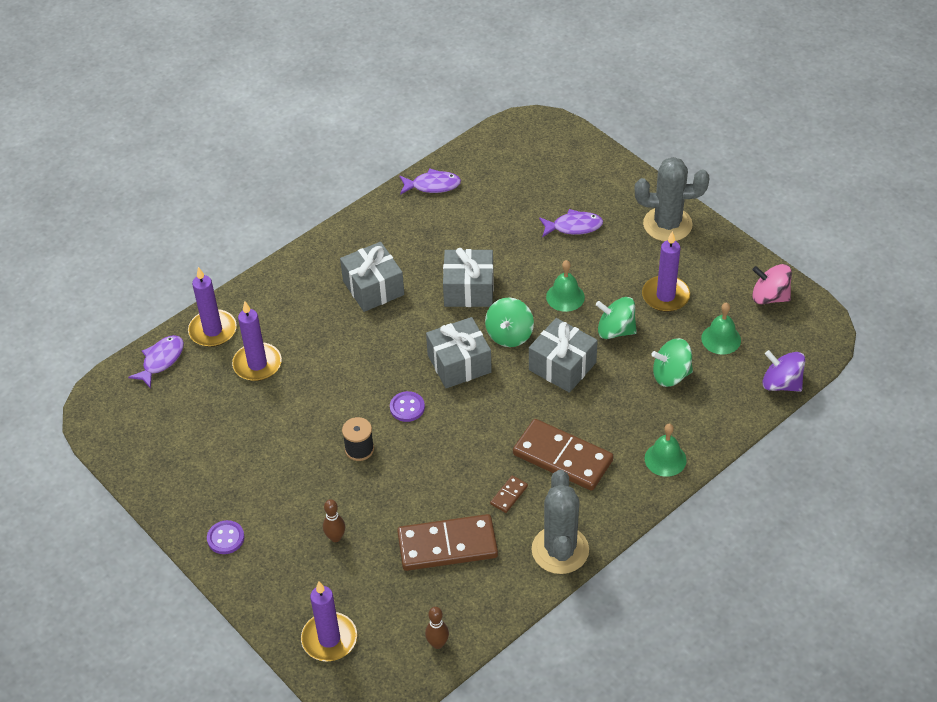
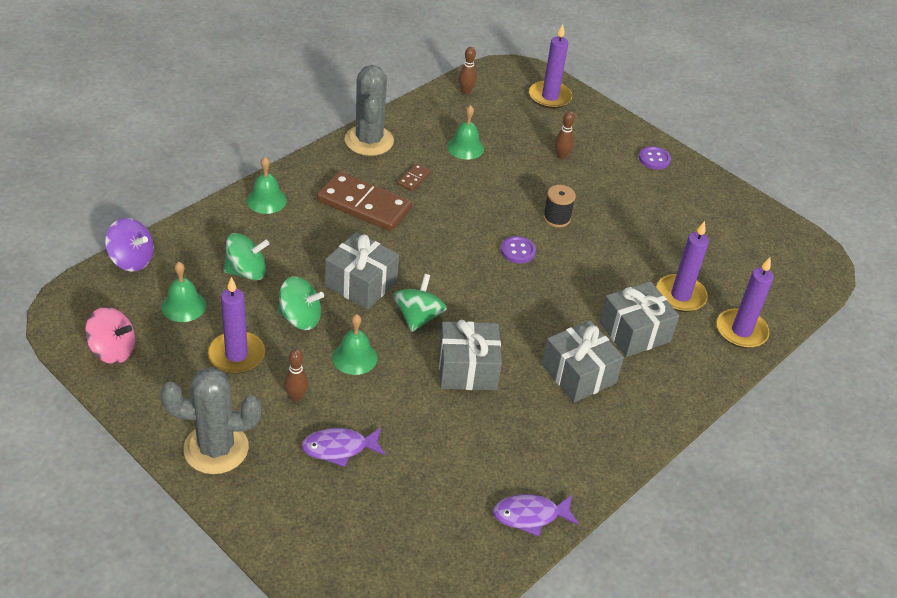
camera: 170 degrees right, 5 degrees down
(161, 360) = (780, 302): purple fish -> none
(447, 545) = (465, 147): brown domino -> green bell
(459, 364) = (470, 289): grey gift -> grey gift (634, 332)
(611, 264) = (296, 396): none -> brown bowling pin

